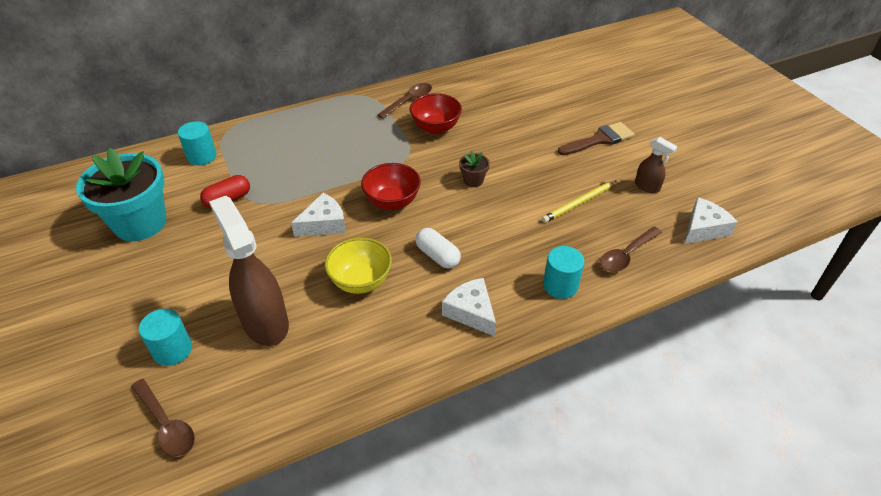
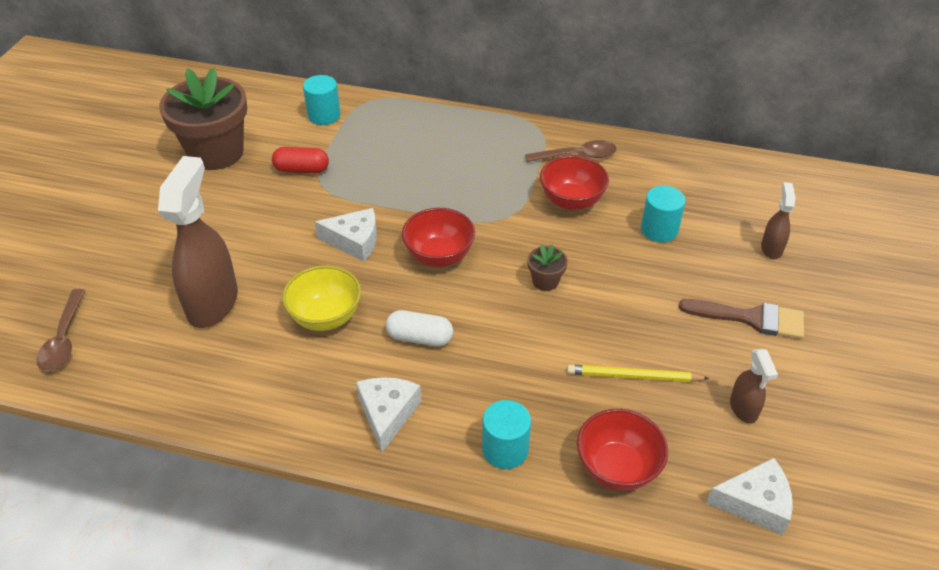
camera: 40 degrees right, 0 degrees up
(140, 223) = (216, 153): turquoise flower pot -> brown flower pot
(172, 350) = (128, 280): turquoise cylinder -> turquoise cylinder (659, 230)
(437, 256) = (420, 338): white capsule -> white capsule turned 75 degrees counterclockwise
(568, 99) = (771, 248): none -> brown spray bottle
(626, 255) = (617, 468): brown spoon -> red bowl

